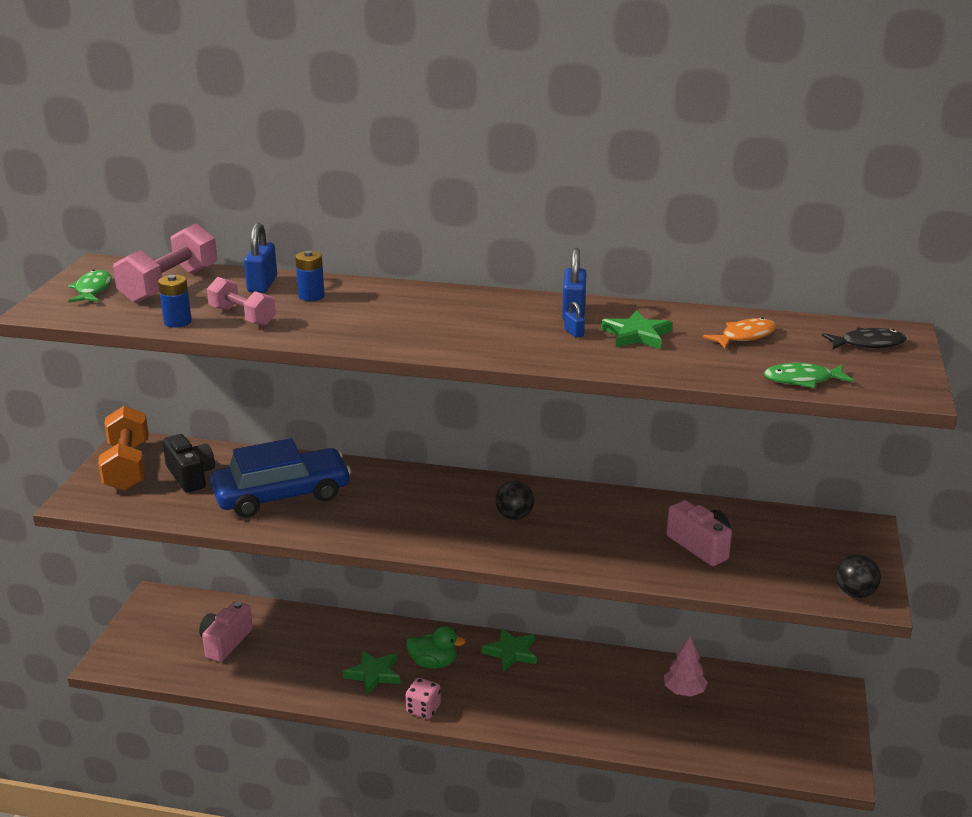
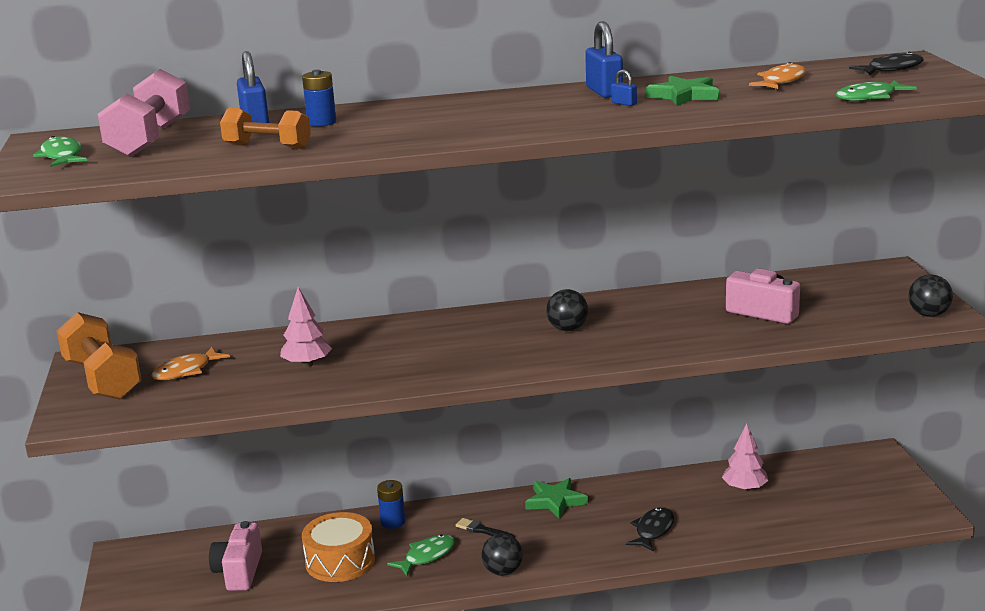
camera: 20 degrees left, 5 degrees down
(177, 322) = (199, 162): blue battery -> blue battery (393, 522)
(190, 476) = (186, 371): black camera -> orange fish
(242, 316) = (267, 147): pink dumbbell -> orange dumbbell
(282, 495) = (307, 364): blue car -> pink tree
(305, 657) = (340, 561): none -> orange drum
(373, 674) = (427, 556): green star -> green fish
(423, 709) = (503, 571): pink dice -> black ball
(433, 663) = (483, 530): green duck -> black brush
(574, 709) = (653, 530): none -> black fish

